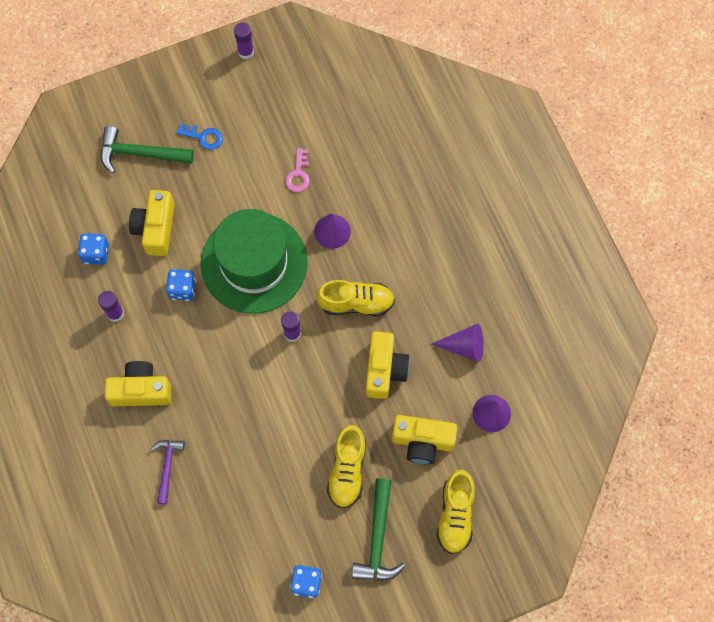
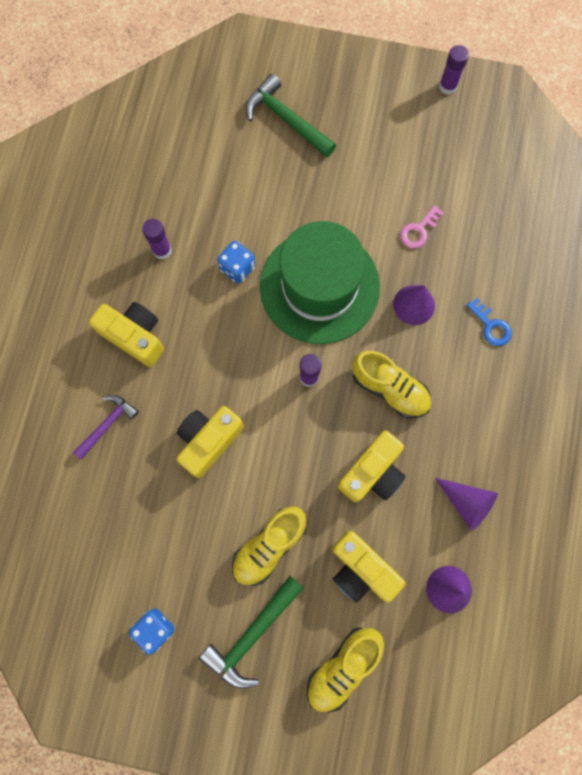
camera: 35 degrees right, 5 degrees up
(96, 253) = (184, 184): blue dice -> none
(155, 228) = (252, 196): yellow camera -> yellow camera (209, 441)
(204, 137) = (354, 140): blue key -> blue key (491, 326)

